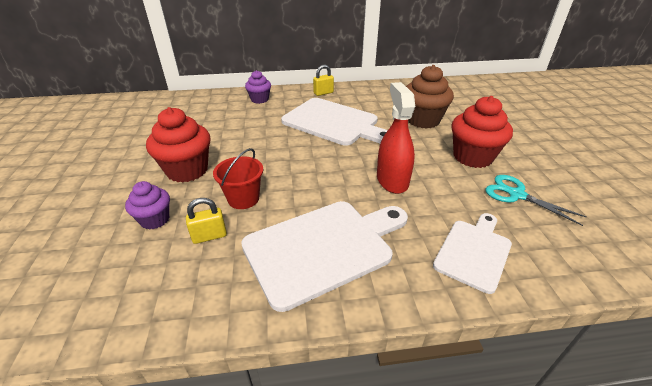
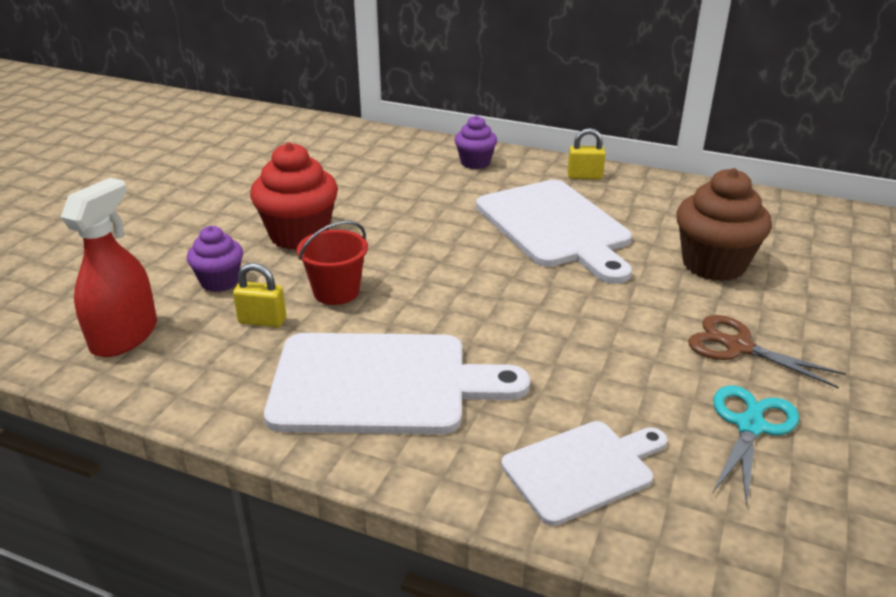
camera: 30 degrees right, 5 degrees down
(392, 180) = (561, 336): red spray bottle -> red spray bottle (124, 336)
(472, 157) = (738, 347): red cupcake -> brown scissors
(516, 195) = (750, 426): turquoise scissors -> turquoise scissors turned 45 degrees clockwise

